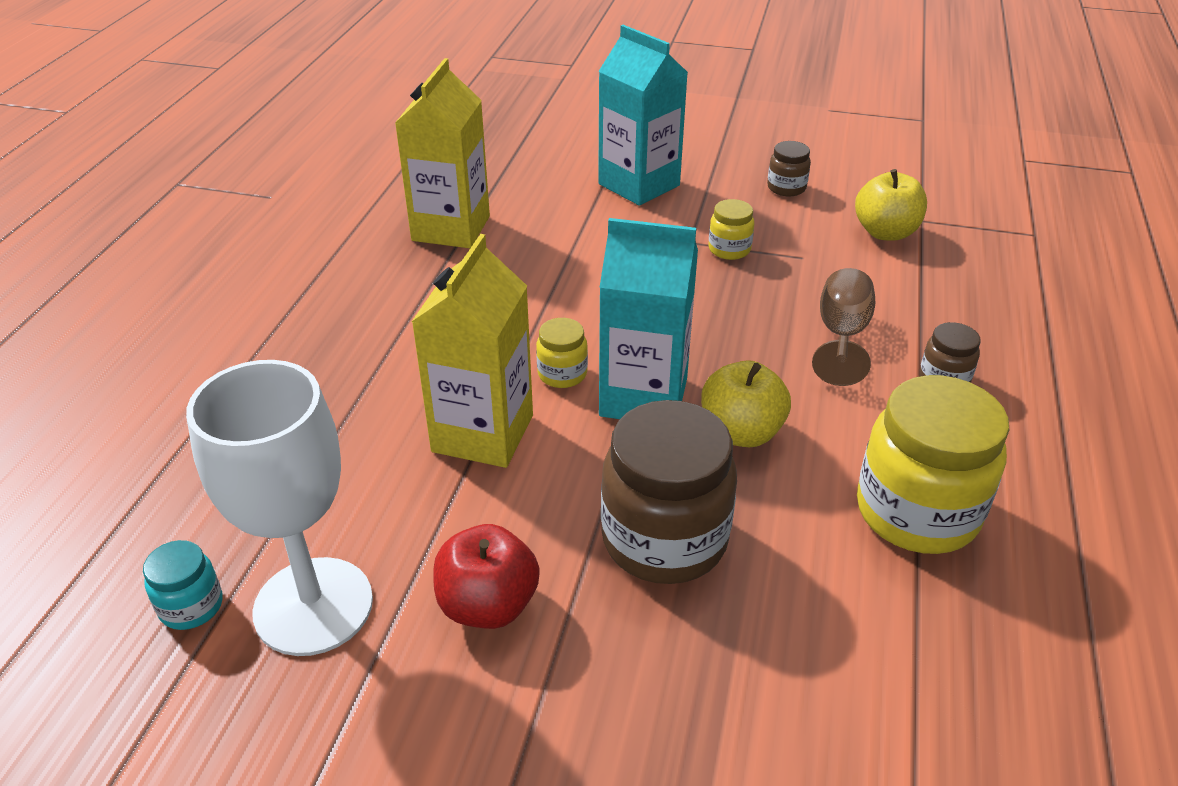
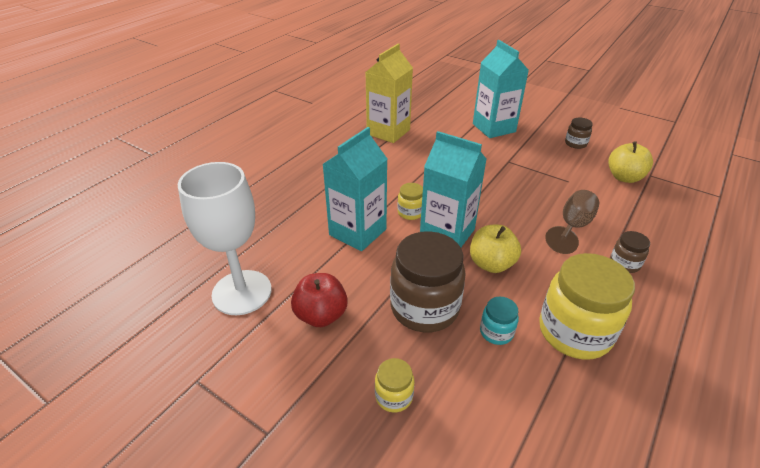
camera: 20 degrees right, 0 degrees up
(191, 606) = (190, 277): turquoise jar -> turquoise jar (496, 332)
(483, 433) = (357, 232): yellow carton -> turquoise carton
(729, 249) = (528, 169): yellow jar -> yellow jar (394, 396)

